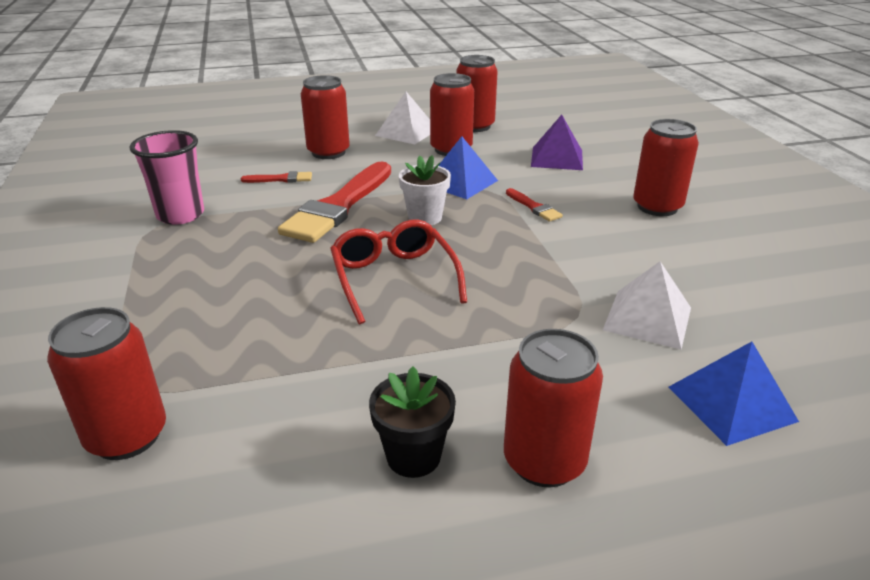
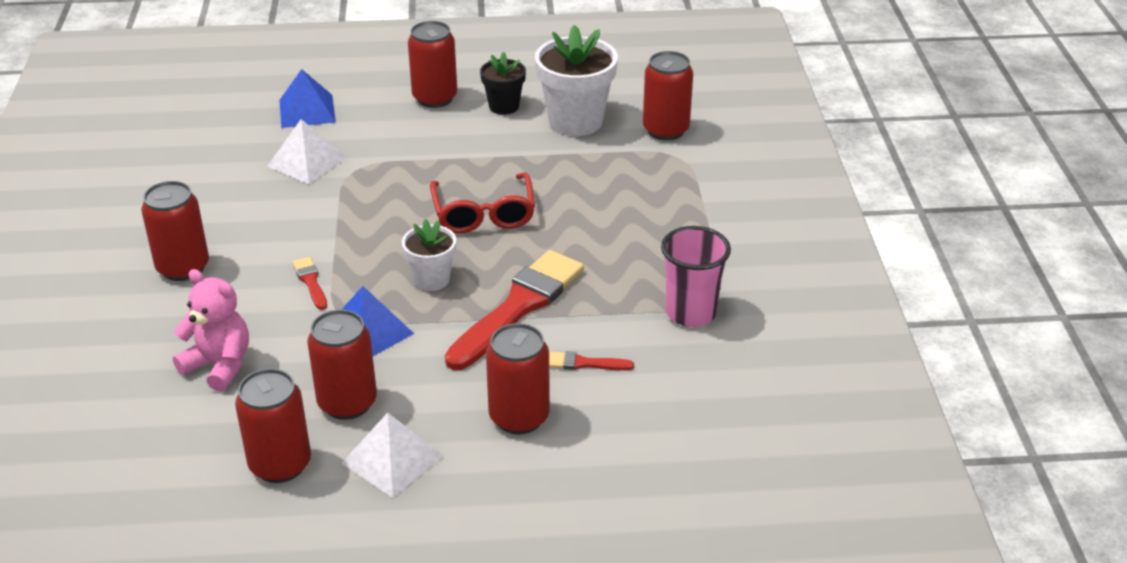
camera: 170 degrees left, 5 degrees up
(282, 436) = (575, 121): none -> white flower pot
(557, 158) = (219, 365): purple pyramid -> pink teddy bear

